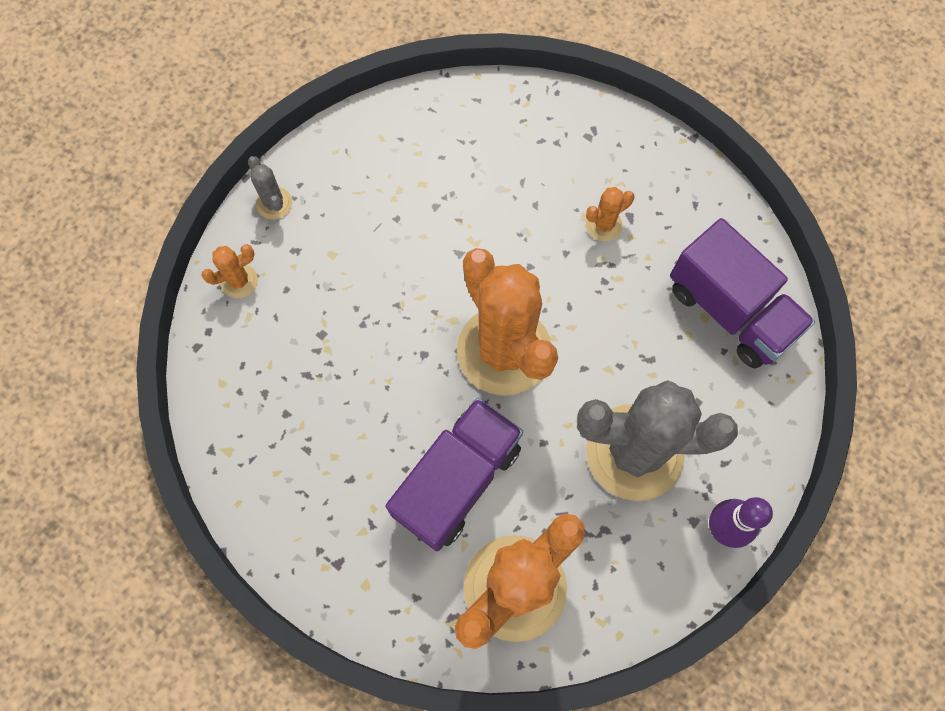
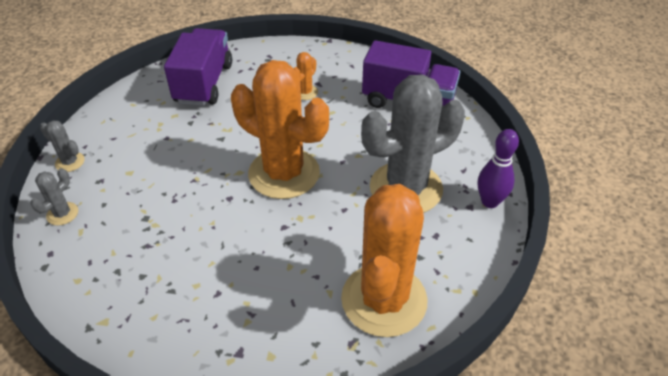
camera: 30 degrees left, 25 degrees down
(239, 281) = (62, 214): orange cactus -> grey cactus
(457, 480) = (299, 256): purple truck -> purple truck (204, 83)

